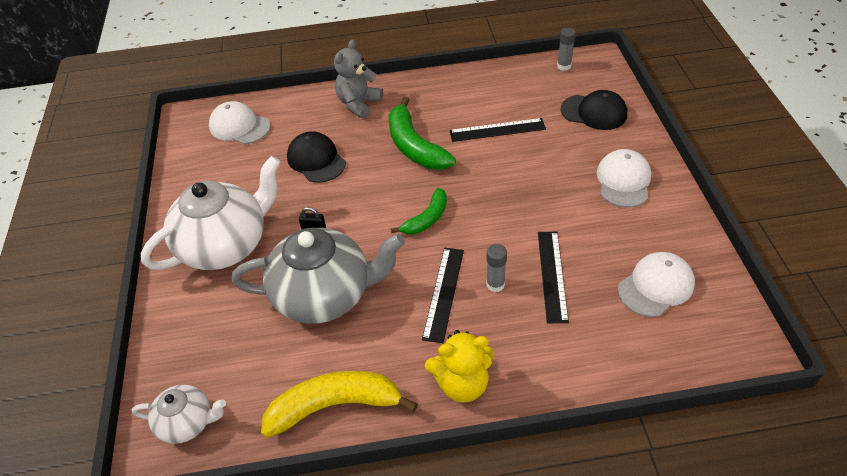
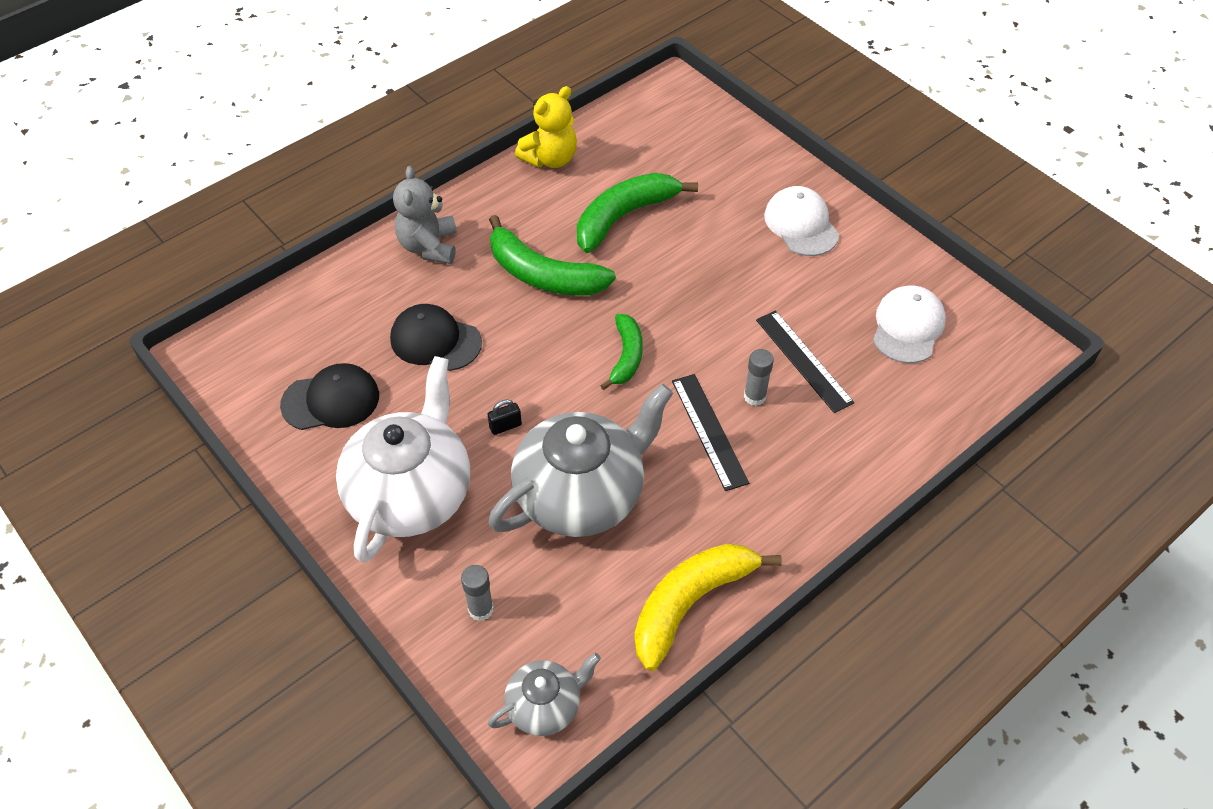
camera: 35 degrees left, 5 degrees up
(187, 422) = (545, 706): white teapot -> grey teapot
(239, 126) = (292, 338): white cap -> none
(462, 384) = (798, 515): yellow teddy bear -> yellow teddy bear (550, 158)
(497, 130) = (624, 217): black ruler -> green banana
(564, 66) = (641, 107): grey glue stick -> grey glue stick (481, 609)
(594, 112) = (715, 154): black cap -> black cap (331, 400)

